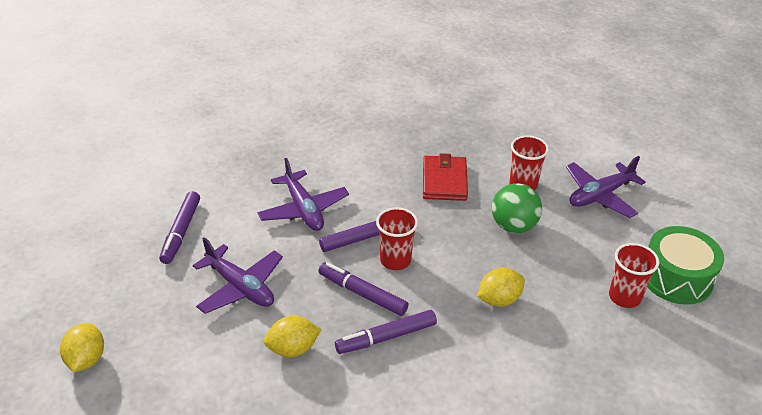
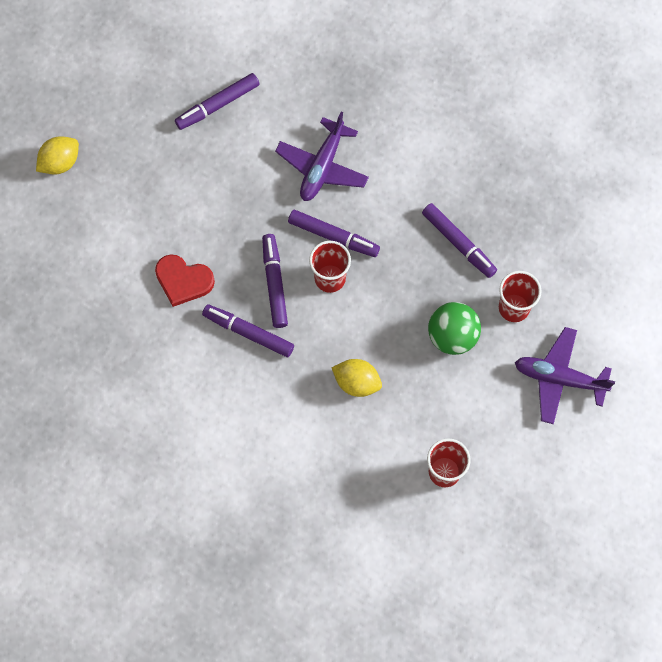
camera: 50 degrees right, 30 degrees up
(240, 287) = (204, 196): purple plane -> none
(293, 349) = (183, 281): yellow lemon -> red heart
(444, 181) = (458, 243): red wallet -> purple marker
(676, 277) = (505, 498): green drum -> none

